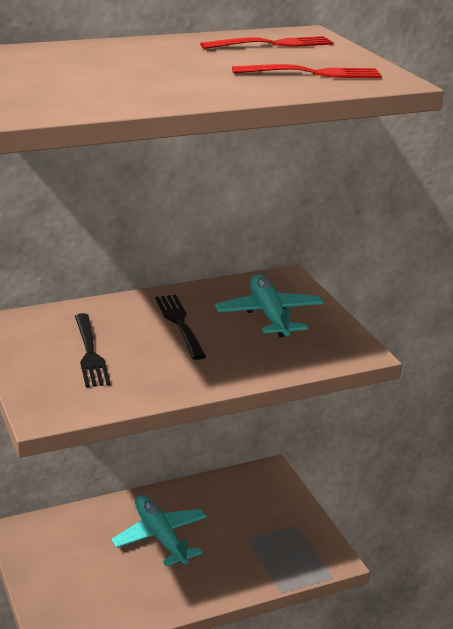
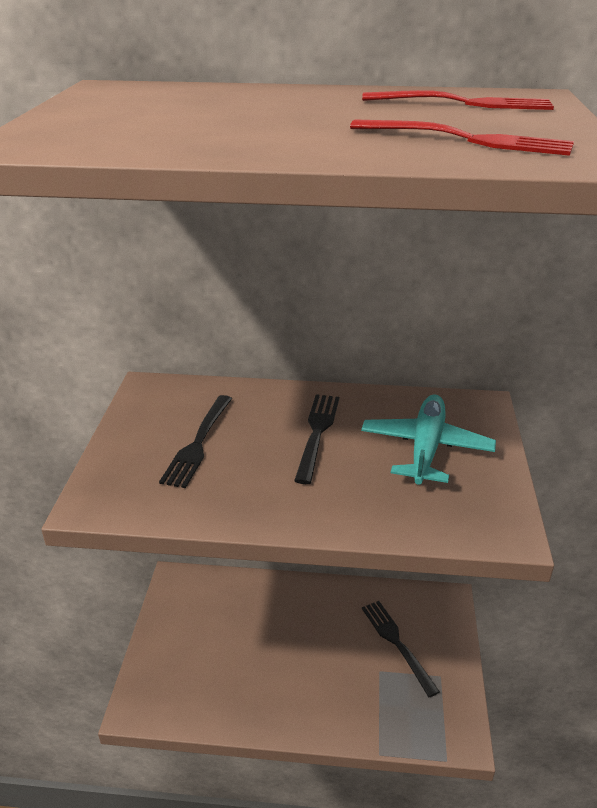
camera: 30 degrees right, 5 degrees up
(160, 537) = (295, 636): turquoise plane -> none
(249, 514) = (397, 643): none -> black fork

